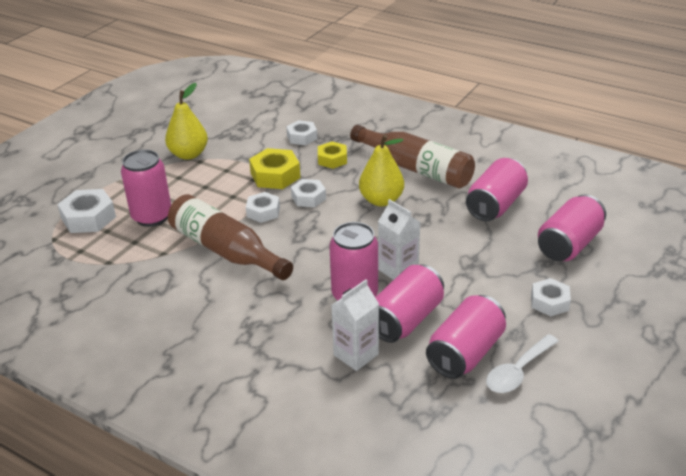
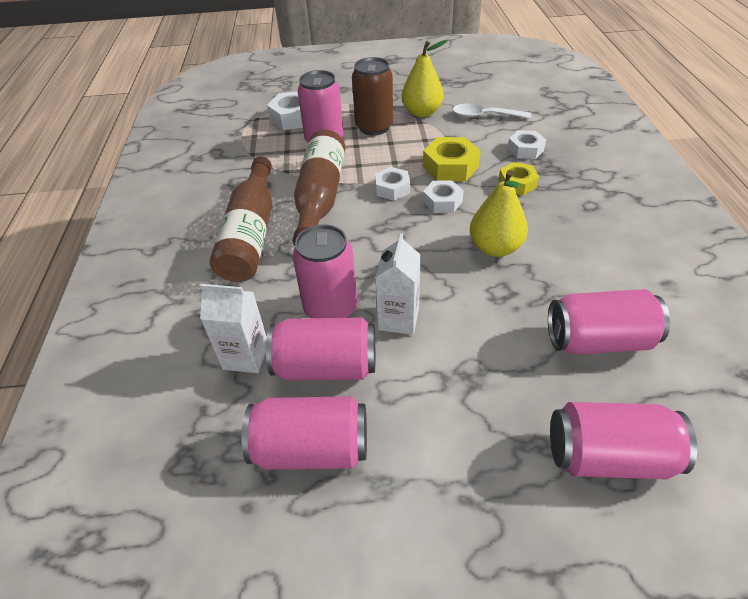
camera: 55 degrees right, 10 degrees up
(172, 185) = (374, 127): none -> brown can
(415, 168) = (578, 243): brown bottle -> brown bottle (251, 234)
(518, 371) = (316, 521): white spoon -> white spoon (484, 116)
(549, 302) = (472, 492): white nut -> none

